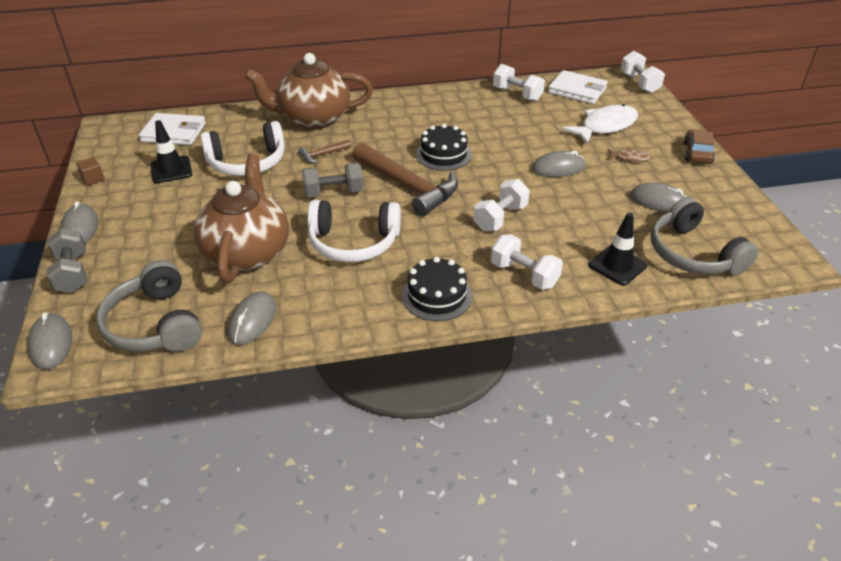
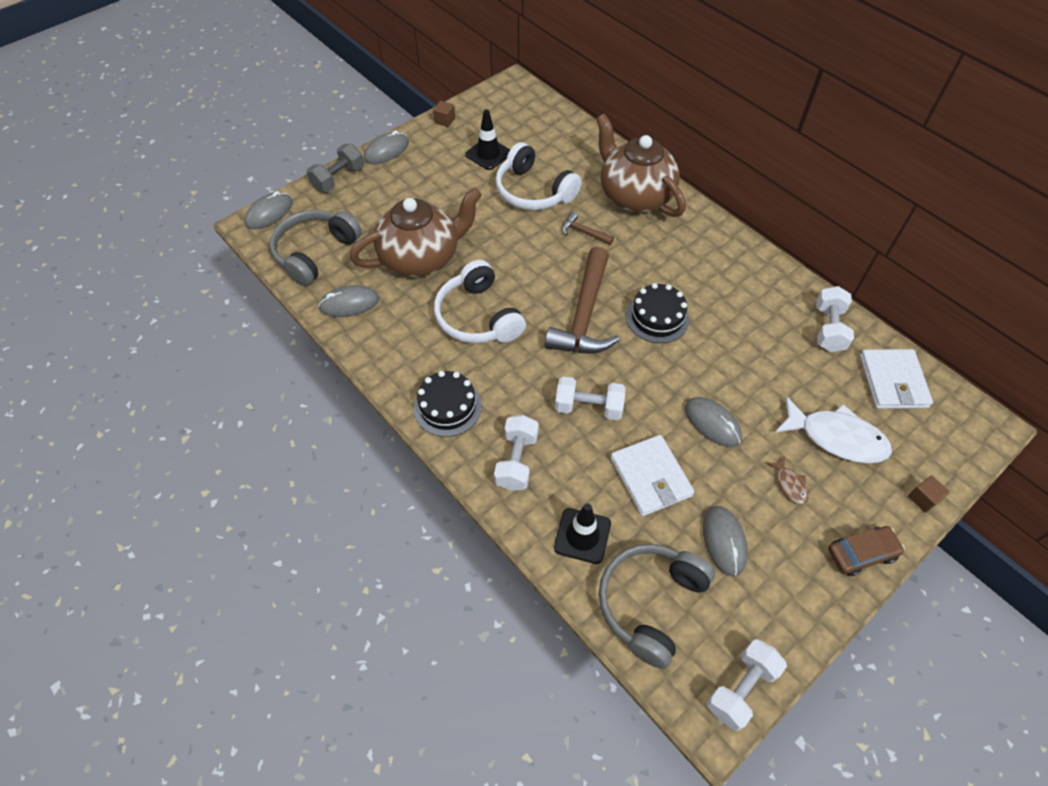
camera: 60 degrees right, 15 degrees up
(174, 132) = (538, 124): white wallet -> white wallet (650, 477)
(333, 192) = (535, 268): grey dumbbell -> none
(639, 83) = (975, 440): white dumbbell -> white dumbbell (741, 688)
(670, 116) = (923, 498): none -> brown cube

